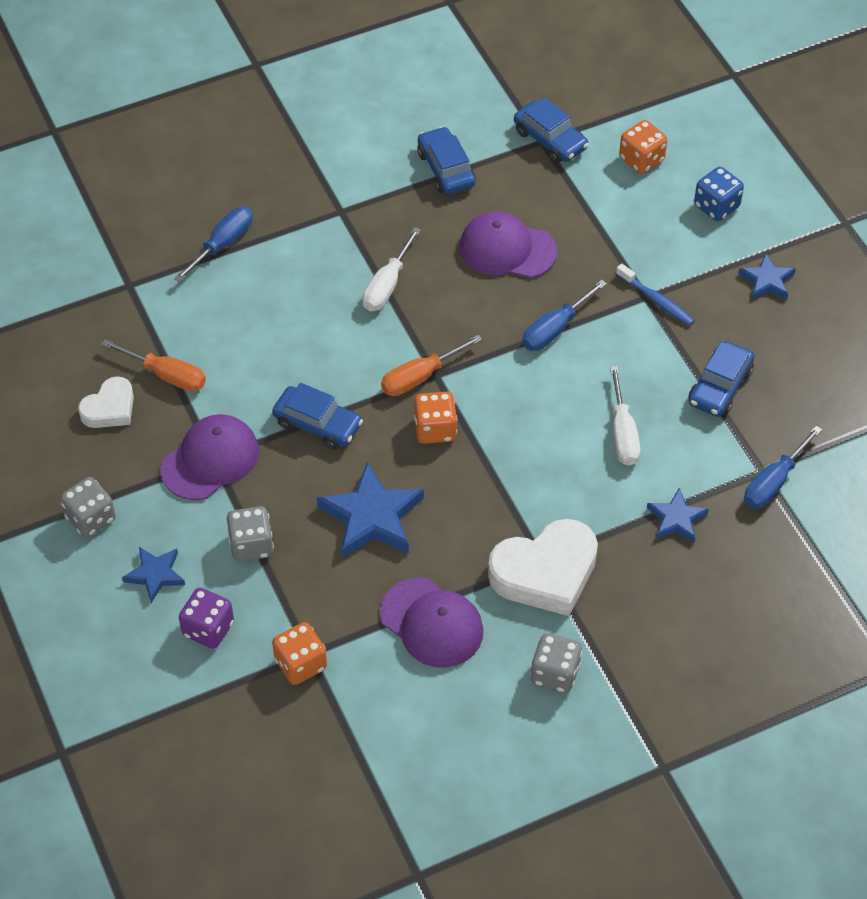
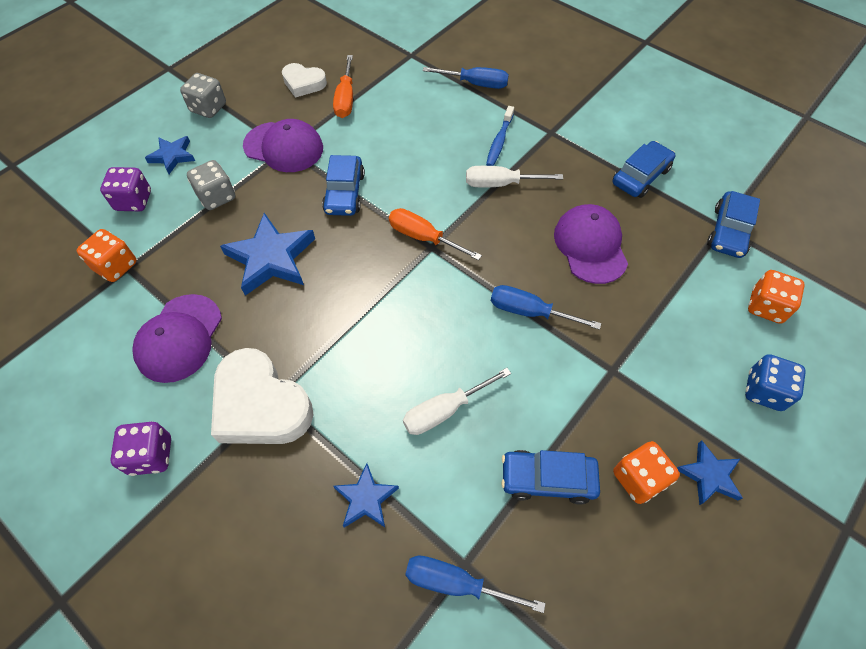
camera: 65 degrees right, 5 degrees up
(435, 429) = (376, 267): orange dice -> orange dice (638, 478)
(555, 673) = (151, 455): grey dice -> purple dice
(656, 301) = (614, 381): blue toothbrush -> blue toothbrush (499, 141)

